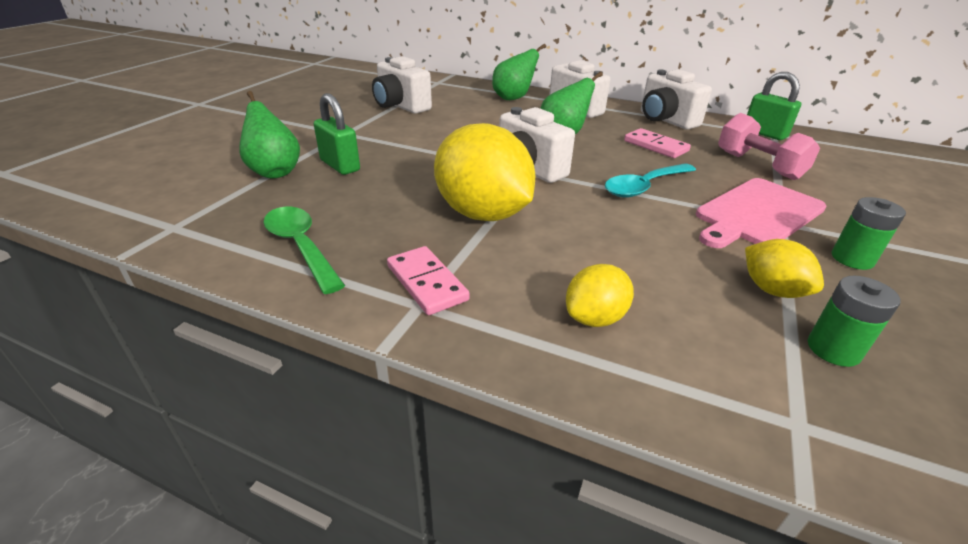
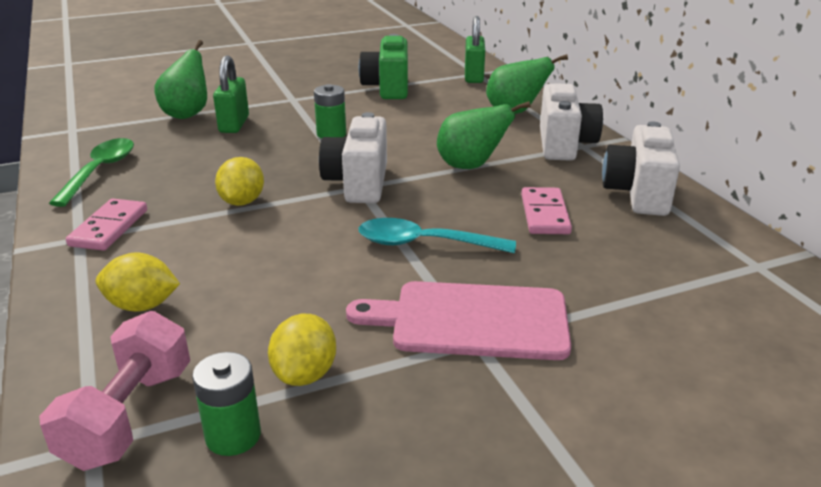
camera: 45 degrees right, 5 degrees down
(401, 106) = (387, 88): white camera -> green camera
(483, 214) = (242, 202): yellow lemon -> yellow lemon, size x0.50
(758, 165) = (618, 285): pink dumbbell -> pink dumbbell (129, 416)
(764, 134) = (742, 259): green padlock -> green padlock (474, 77)
(852, 259) = (454, 407): green battery -> green battery (331, 134)

